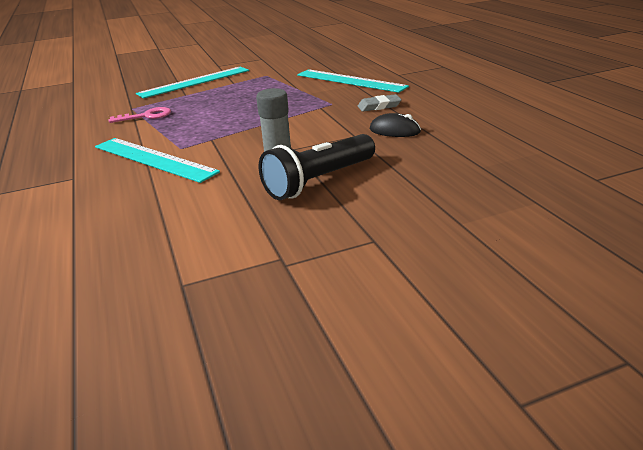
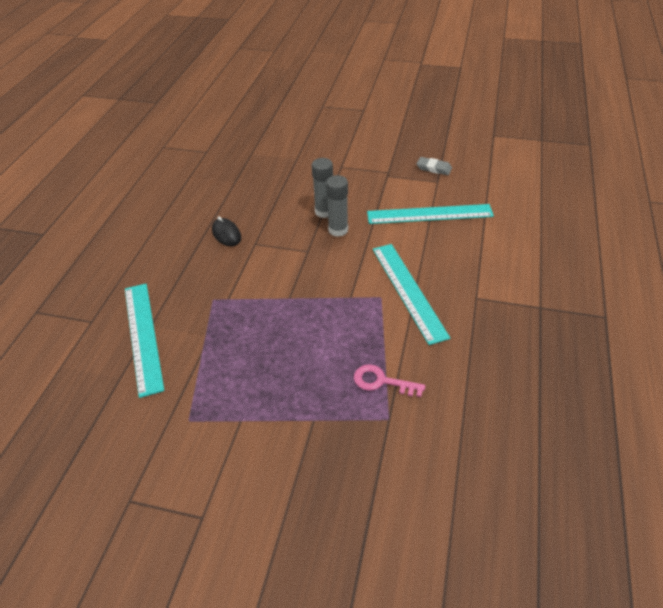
camera: 145 degrees left, 15 degrees up
(195, 82) = (277, 460): turquoise ruler -> turquoise ruler (429, 214)
(319, 181) = (324, 212): black flashlight -> grey glue stick
(379, 106) = (190, 271): grey eraser -> grey eraser (434, 168)

